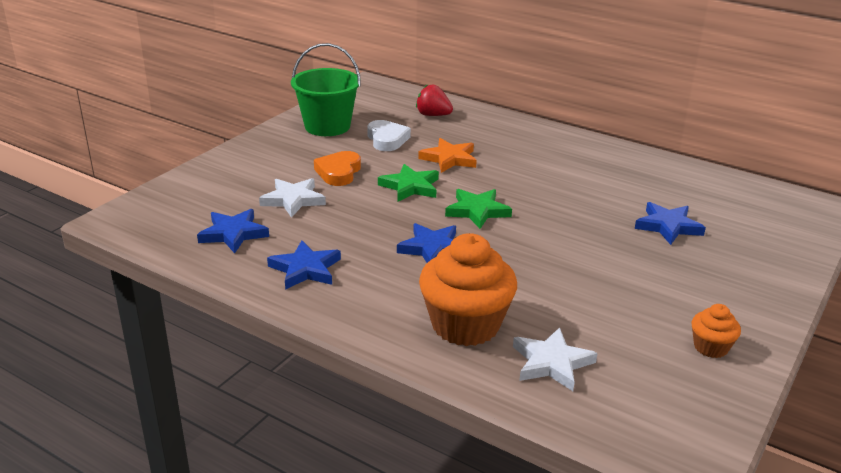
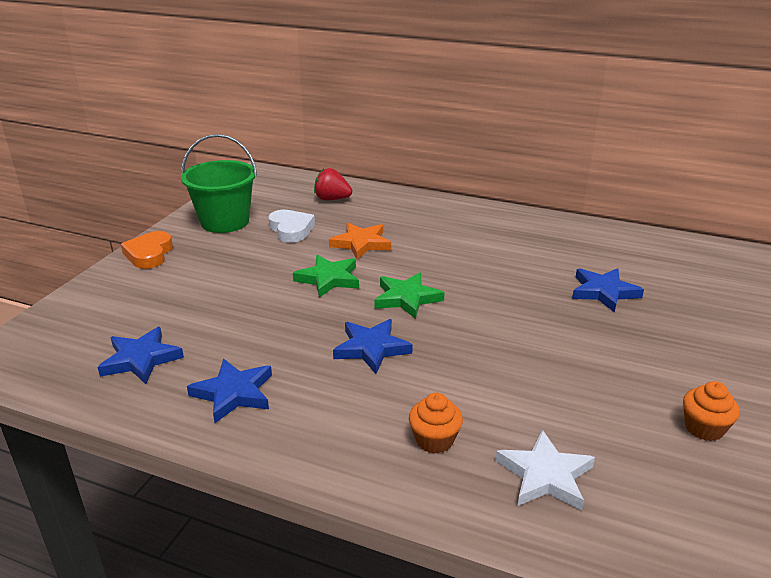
camera: 10 degrees left, 0 degrees up
(293, 200) = (203, 309): white star -> none
(338, 172) = (247, 271): orange heart -> orange heart (149, 254)
(465, 325) = (434, 440): orange cupcake -> orange cupcake, size x0.48

